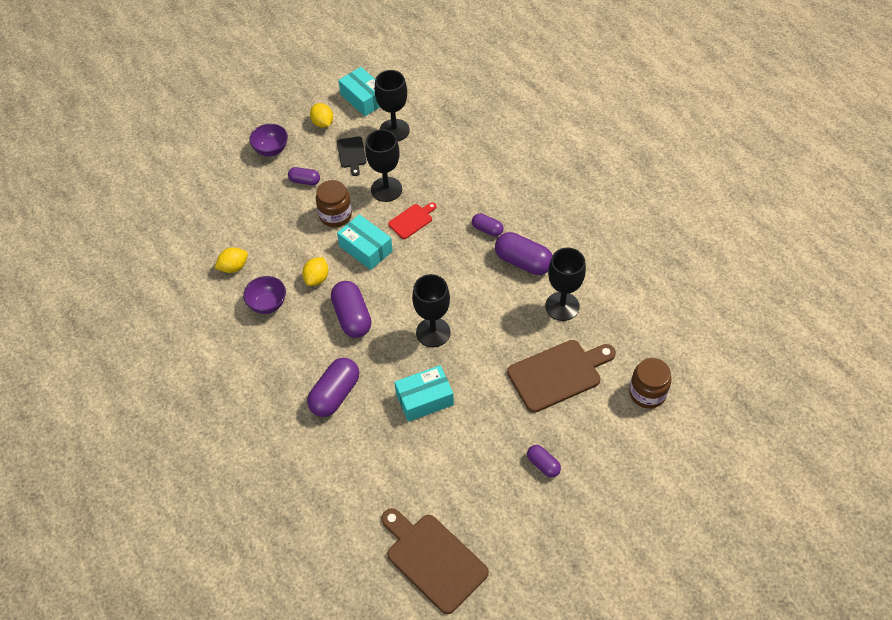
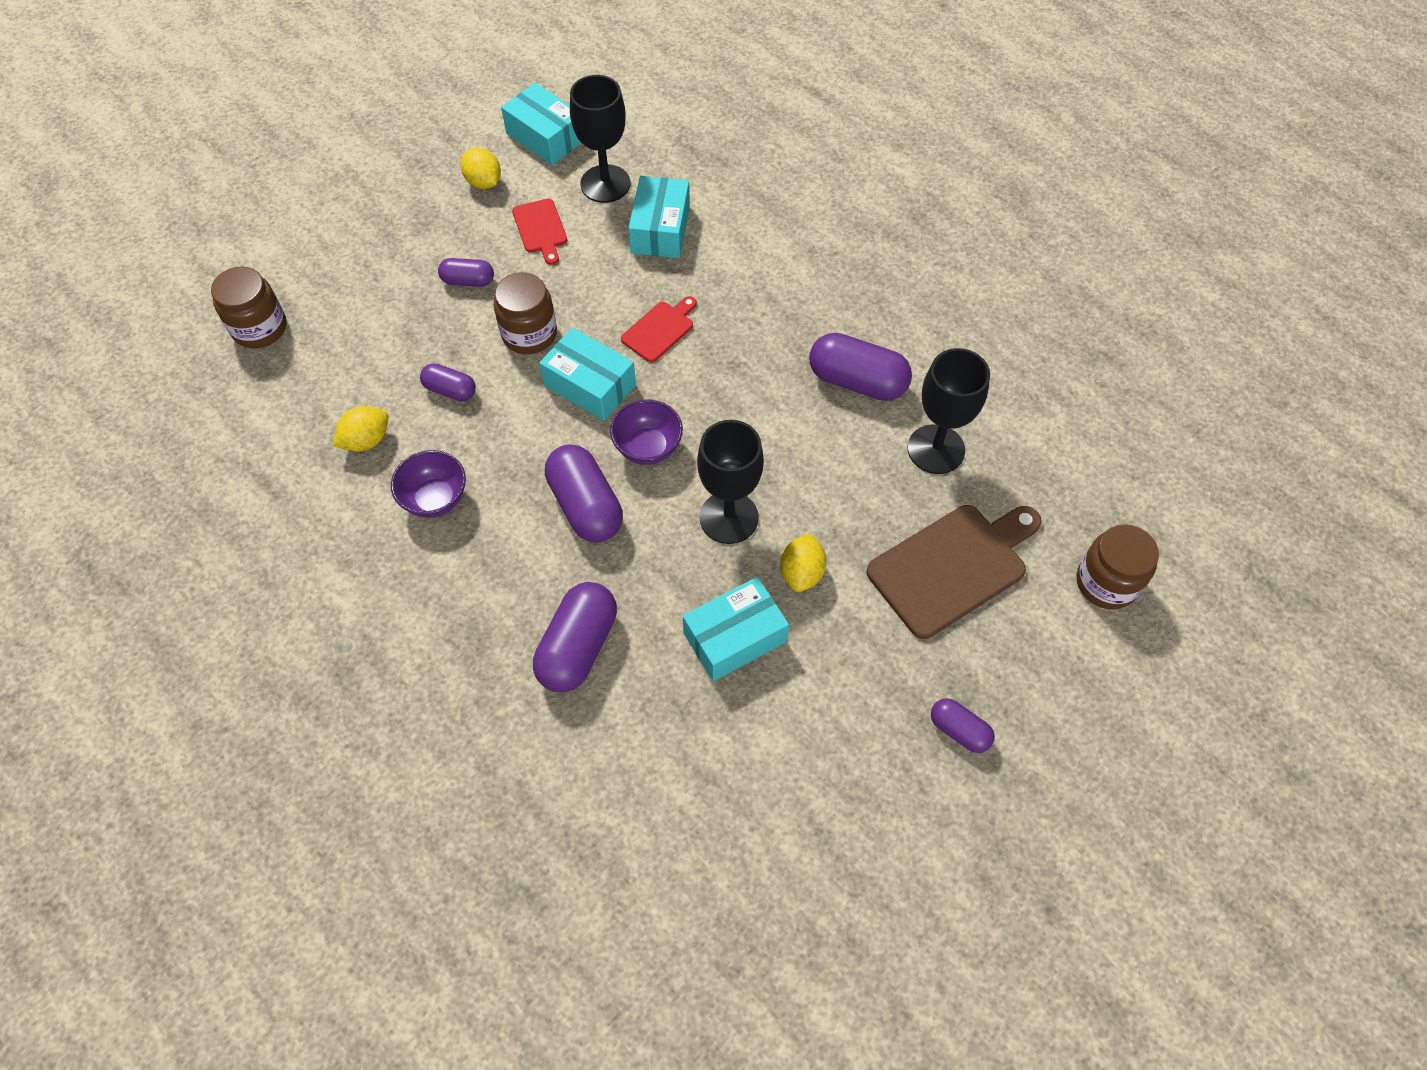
camera: 10 degrees left, 5 degrees up
(182, 197) = (259, 328): none -> brown jar
(271, 150) = (403, 234): purple bowl -> purple bowl (648, 448)
(317, 278) = (514, 445): yellow lemon -> yellow lemon (801, 573)
(352, 154) = (540, 229): black cutting board -> red cutting board
(386, 189) = (608, 282): black goblet -> none
(422, 161) = (660, 229): none -> turquoise box
(433, 560) = (802, 932): brown cutting board -> none
(487, 229) = (788, 333): purple capsule -> purple capsule (450, 390)

